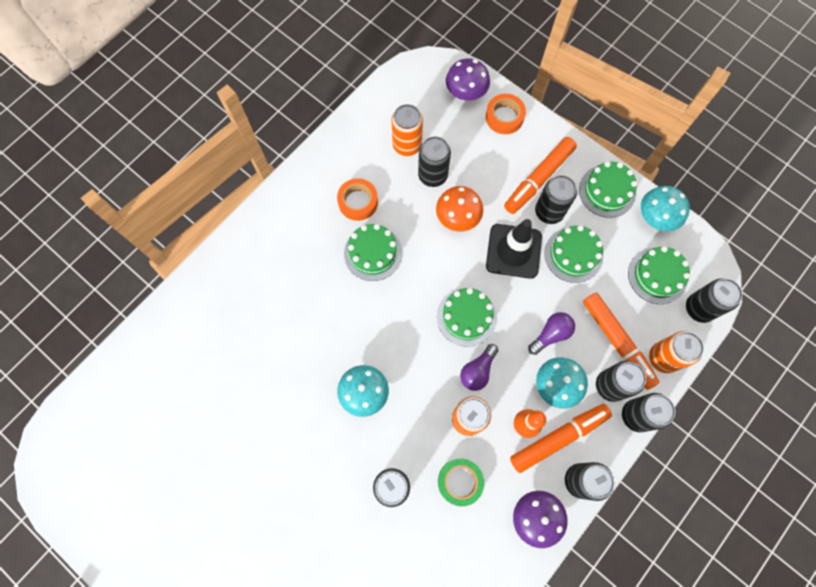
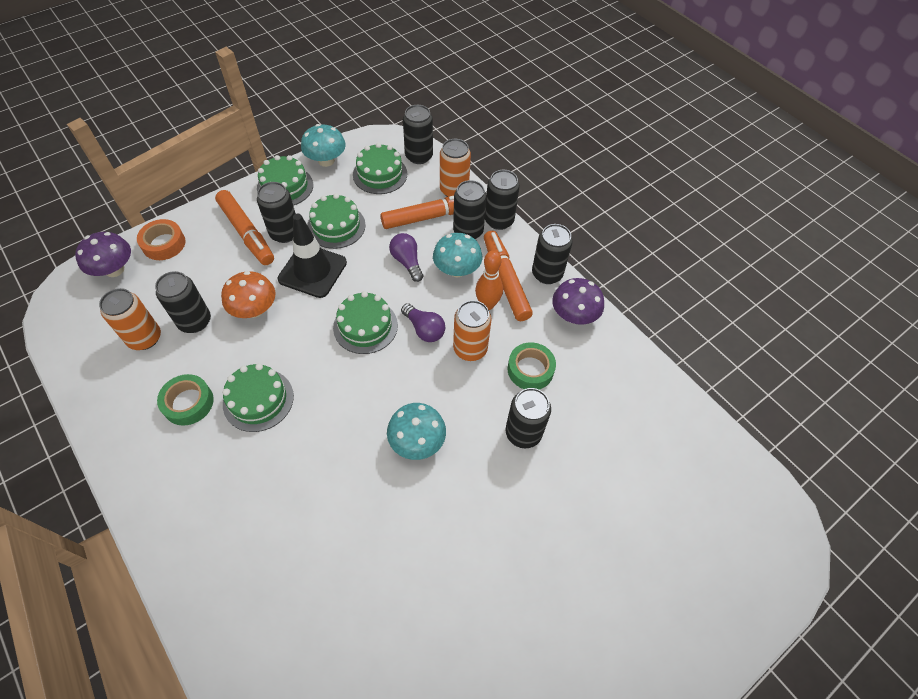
camera: 80 degrees left, 15 degrees down
(358, 202) = (188, 403): orange tape -> green tape

